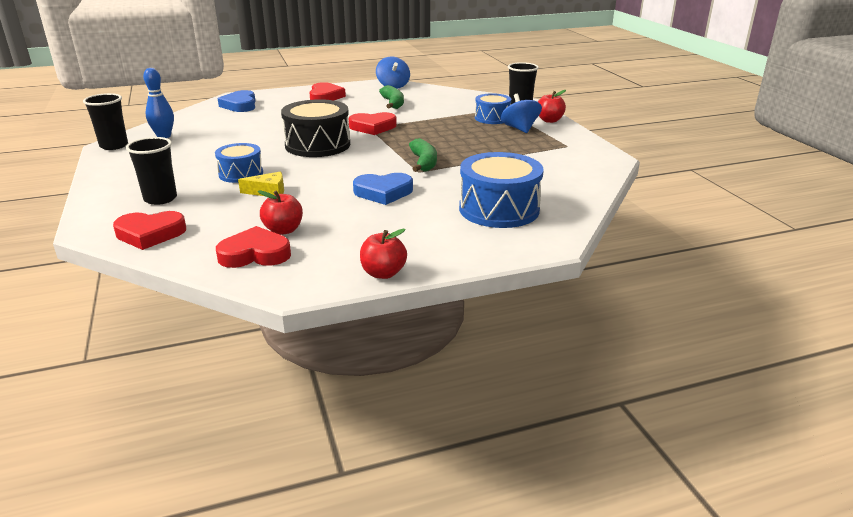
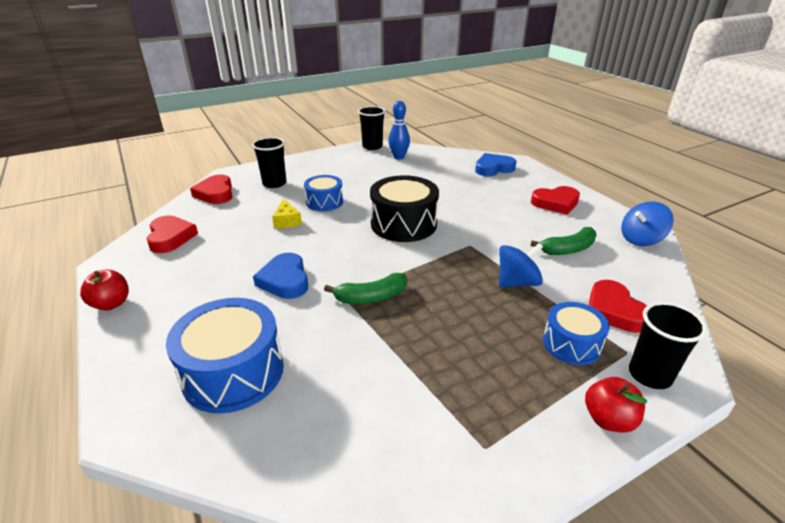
camera: 80 degrees right, 5 degrees up
(283, 230) = (209, 241): red apple -> none
(373, 127) = (472, 247): red heart -> red heart (614, 310)
(520, 129) = (539, 379): blue spinning top -> blue spinning top (517, 282)

